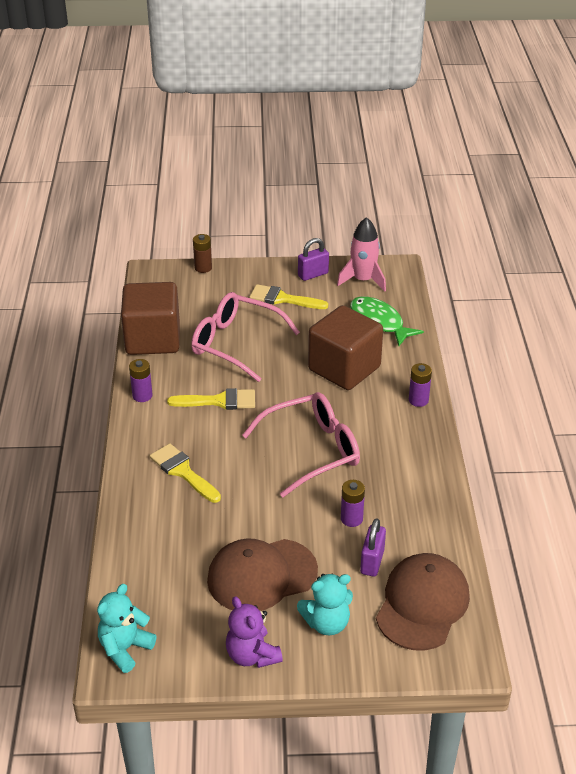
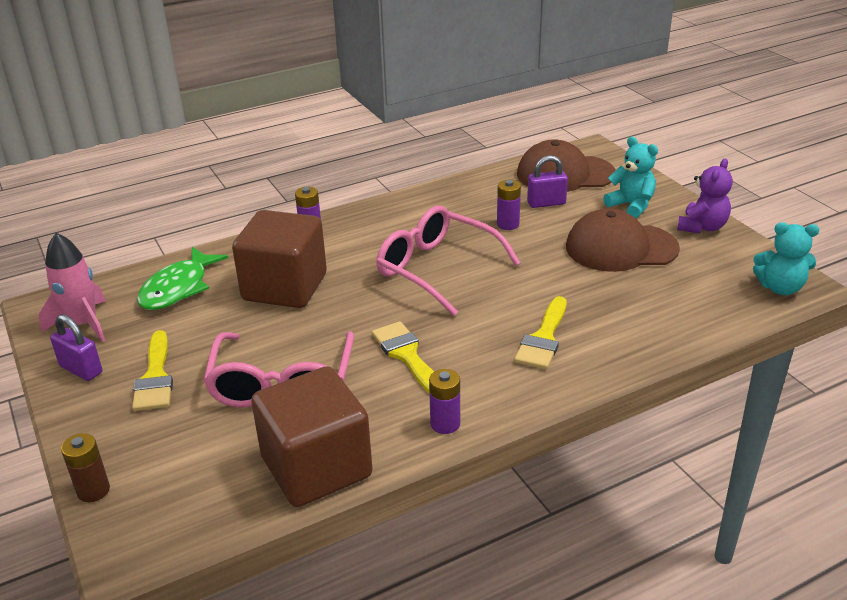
camera: 115 degrees left, 5 degrees down
(261, 575) = (621, 248): brown cap -> brown cap turned 135 degrees clockwise

